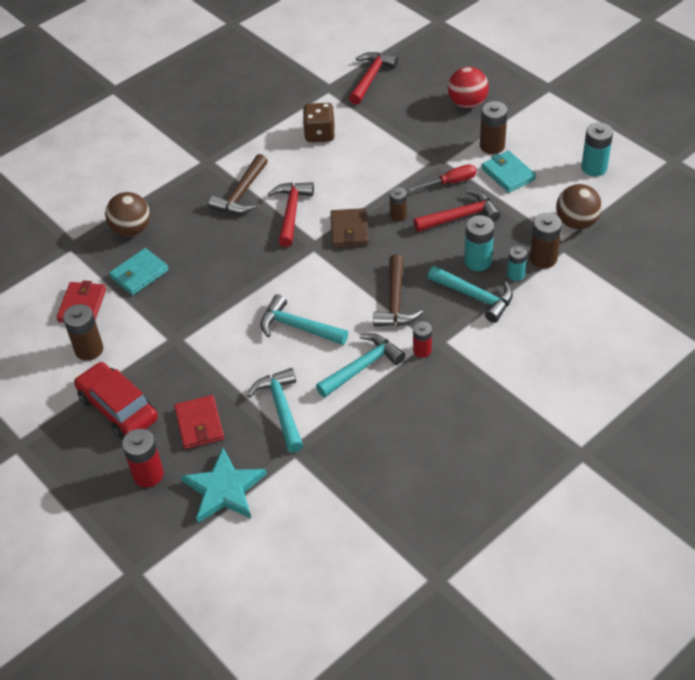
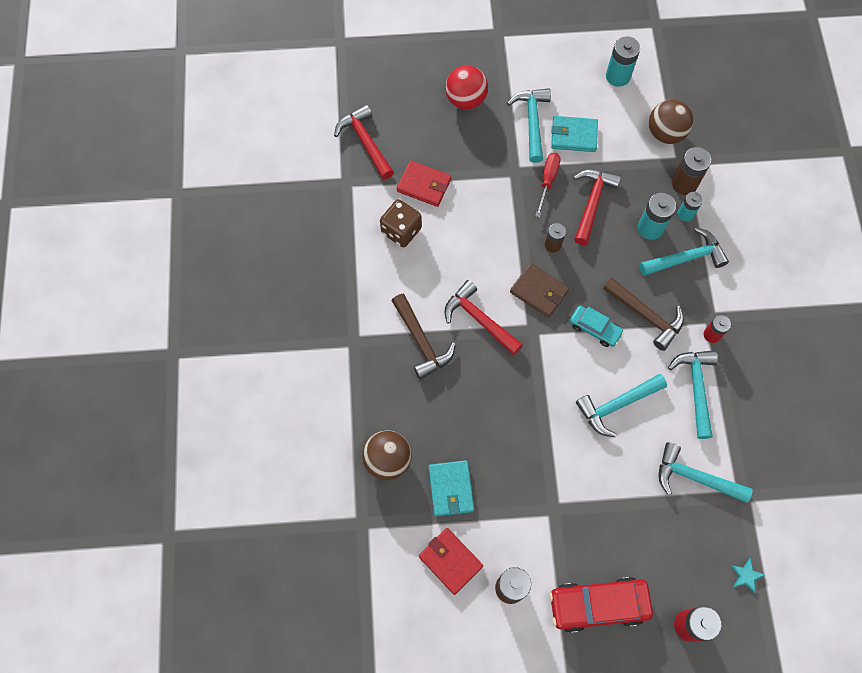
camera: 55 degrees left, 20 degrees up
(199, 424) = (664, 551): red wallet -> red wallet (424, 185)
(224, 489) = (746, 575): turquoise star -> turquoise star, size x0.41
(351, 278) = (595, 329): none -> turquoise car
(492, 146) = (532, 122): brown battery -> turquoise hammer

